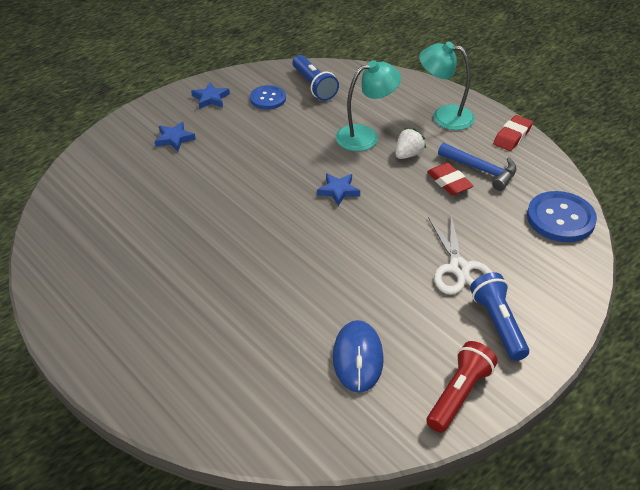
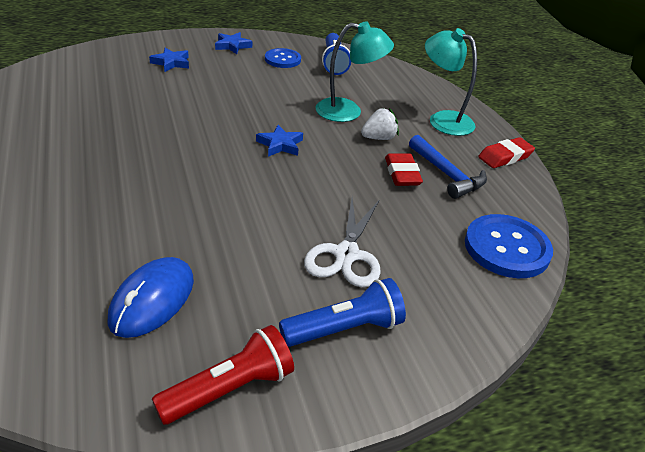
camera: 20 degrees right, 5 degrees down
(498, 324) = (344, 329): blue flashlight -> blue flashlight turned 60 degrees clockwise

